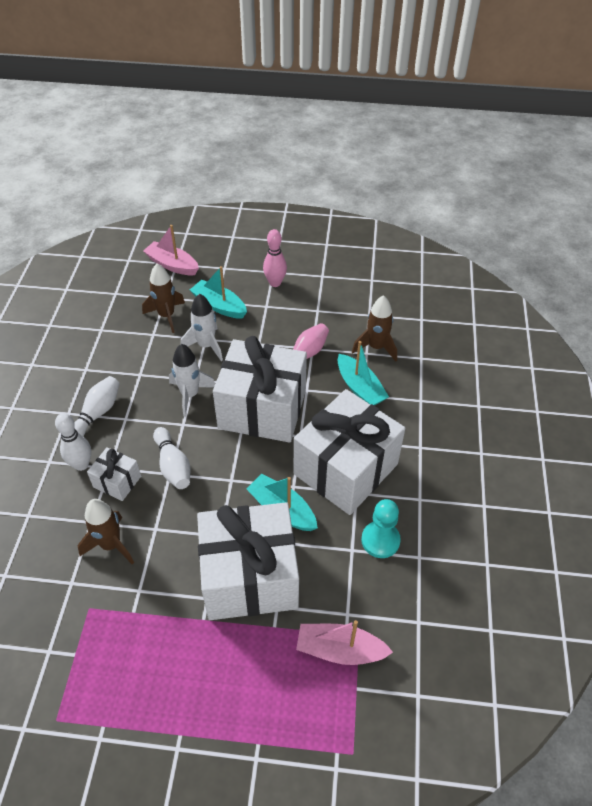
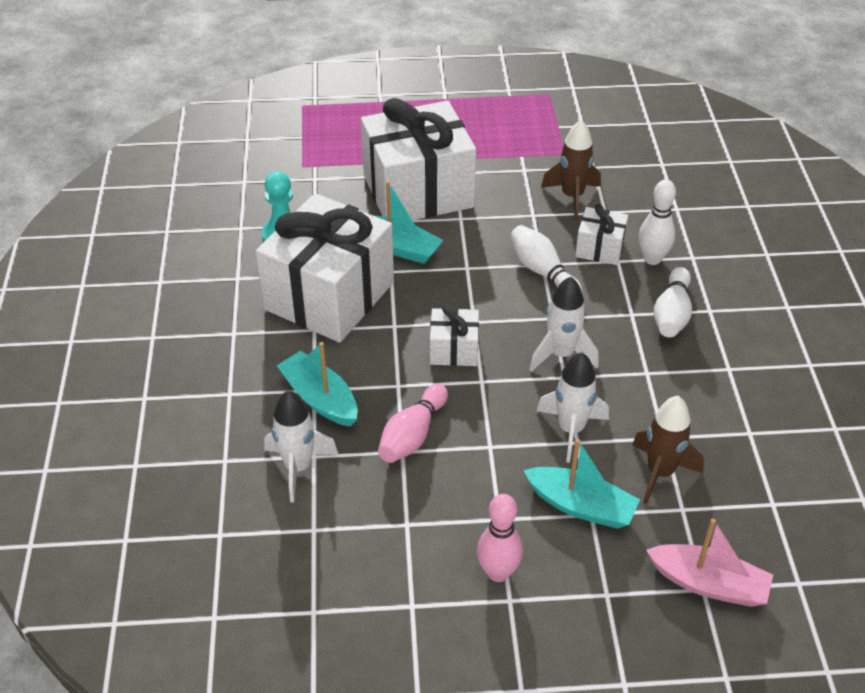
camera: 170 degrees right, 5 degrees down
(262, 409) = (454, 350): white gift -> white gift, size x0.45
(340, 650) = (319, 155): pink boat -> none
(376, 347) = (298, 467): brown rocket -> white rocket

